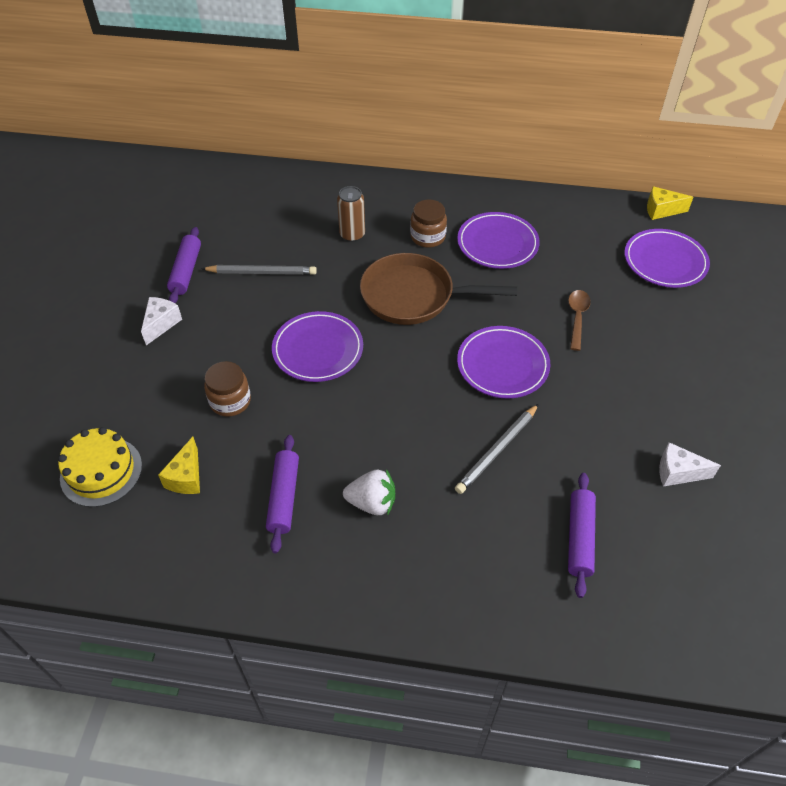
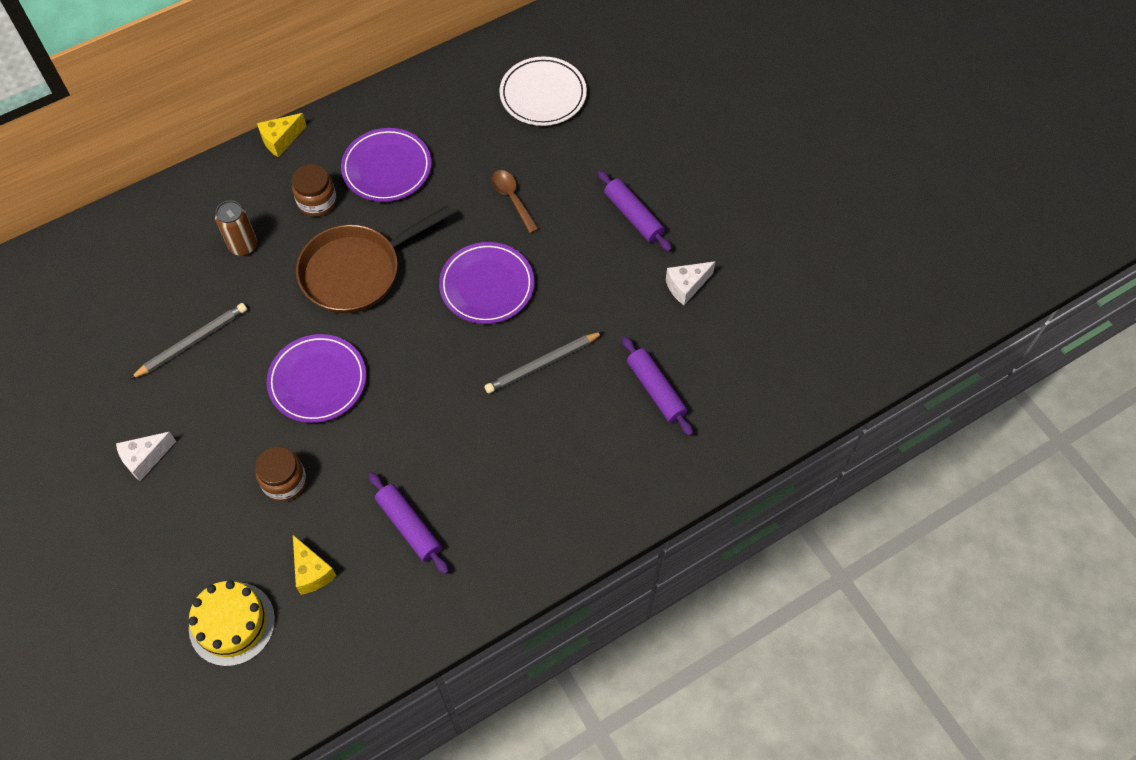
camera: 40 degrees left, 10 degrees up
(161, 324) = (145, 459): white cheese -> white cheese turned 105 degrees counterclockwise
(186, 271) = (114, 391): purple rolling pin -> purple rolling pin (633, 216)
(372, 502) = (483, 478): white strawberry -> none
(497, 450) = (542, 364): grey pencil -> grey pencil turned 60 degrees clockwise
(661, 210) = (502, 41): yellow cheese -> yellow cheese (281, 140)
(665, 261) = (543, 94): purple plate -> white plate

